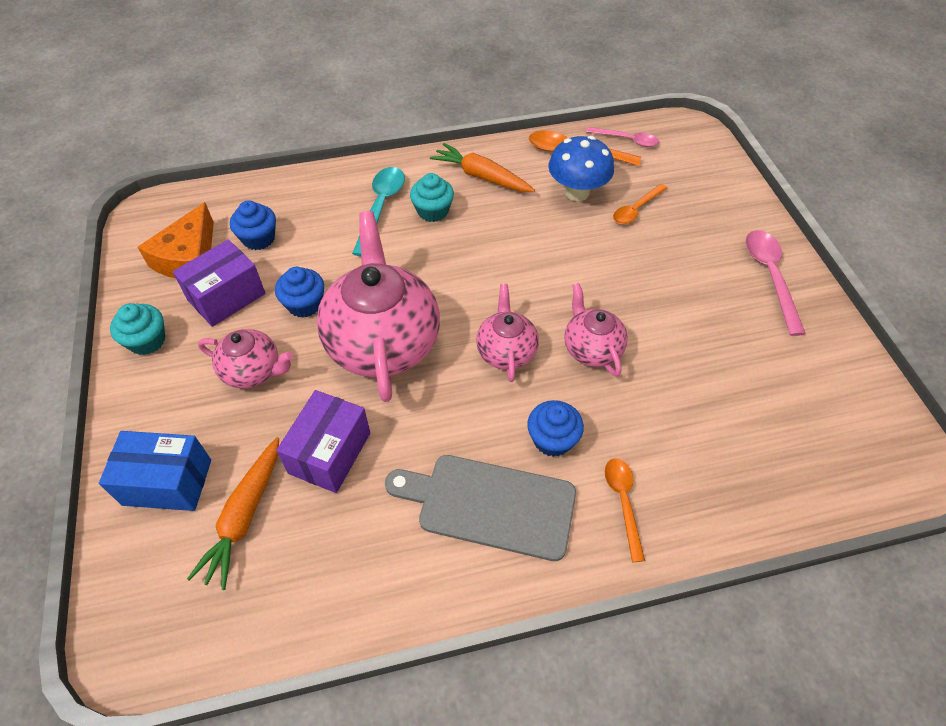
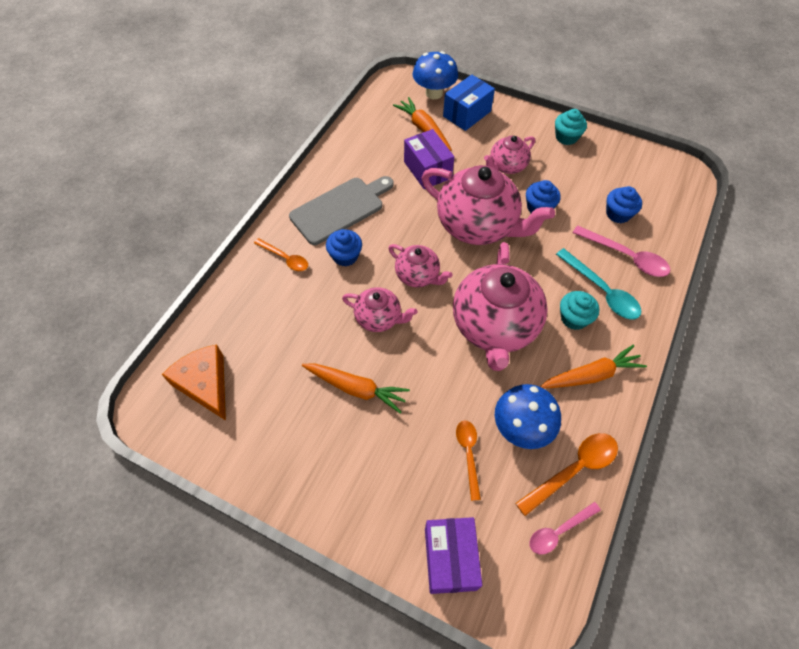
camera: 130 degrees right, 5 degrees up
(139, 564) = (434, 93): none -> blue mushroom
(189, 257) = (625, 176): orange cheese -> orange cheese (205, 384)
(226, 297) = (575, 178): purple box -> purple box (450, 558)
(501, 257) = (494, 326): none -> pink teapot
(678, 314) = (356, 388): none -> orange carrot
(770, 277) = (326, 483): pink spoon -> pink spoon (626, 257)

